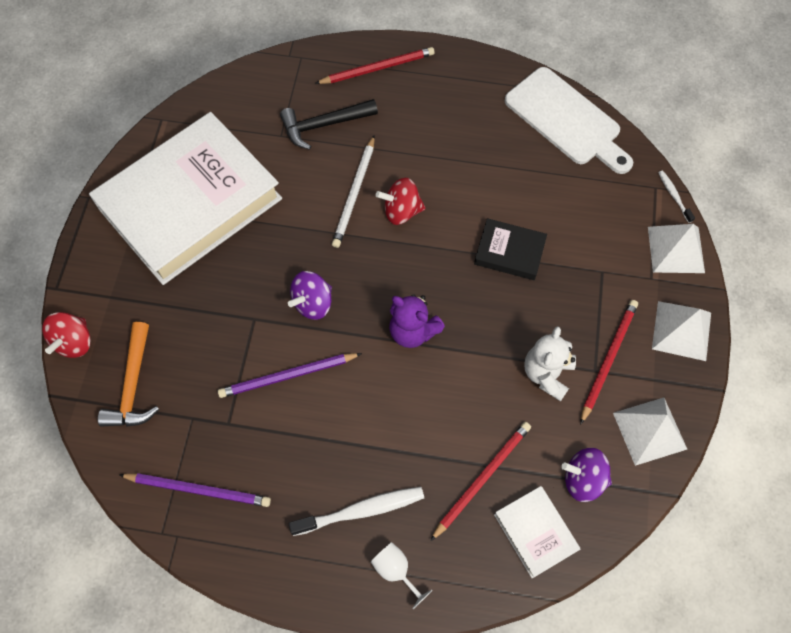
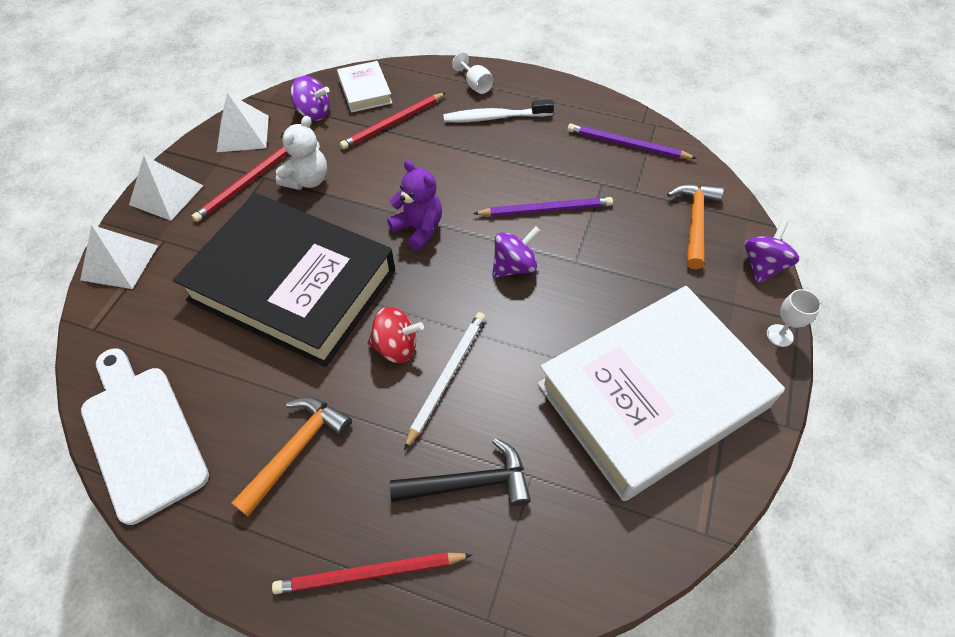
camera: 170 degrees left, 10 degrees down
(74, 342) = (762, 266): red spinning top -> purple spinning top
(76, 271) = (779, 335): none -> white goblet
(451, 127) = (296, 449): none -> orange hammer
(509, 252) = (293, 285): black book -> black book, size x2.42
(674, 196) = (80, 317): white toothbrush -> none

